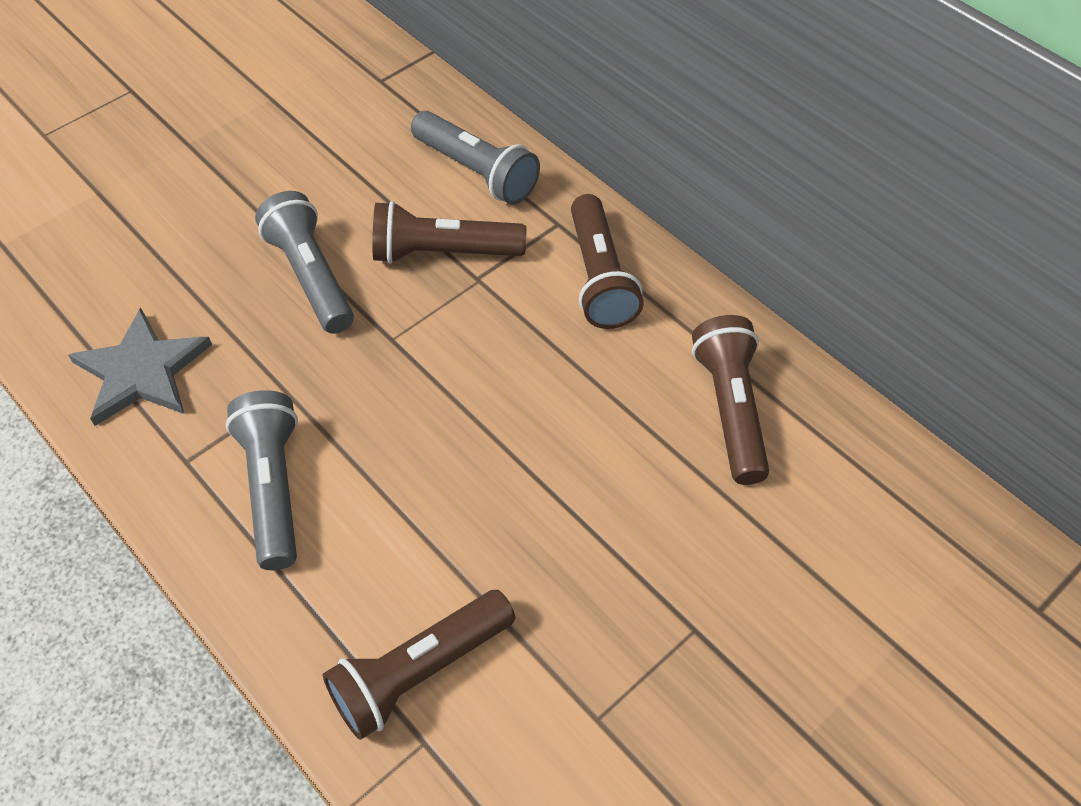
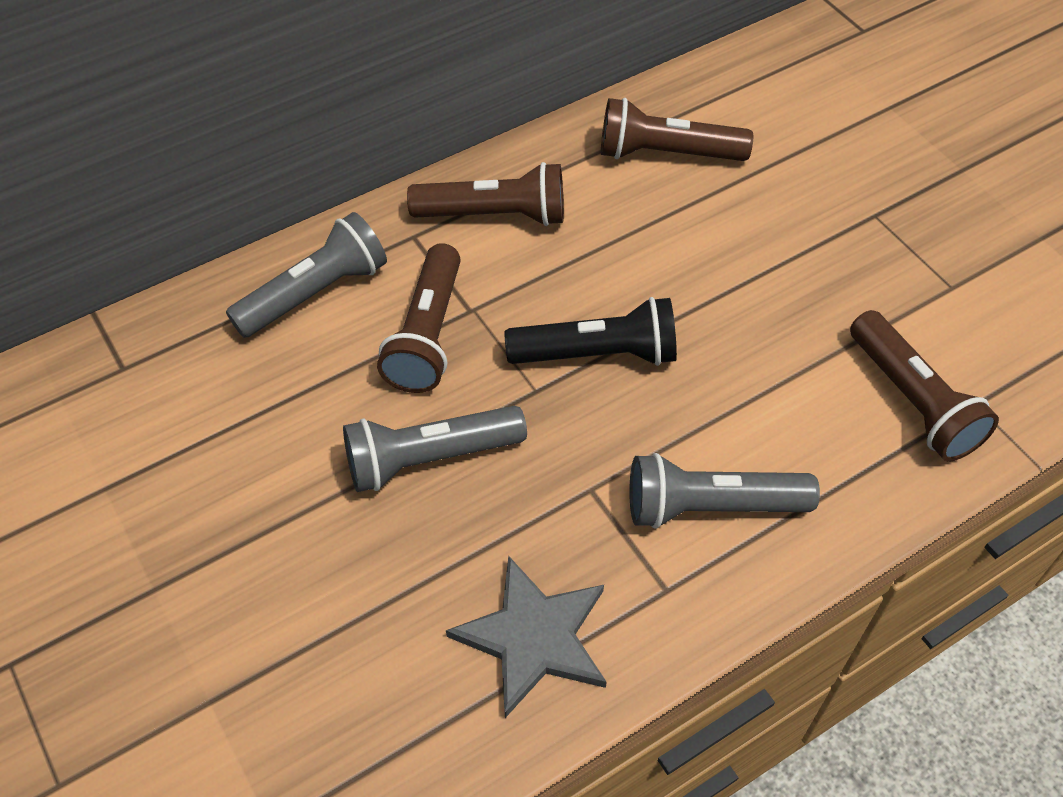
camera: 80 degrees left, 0 degrees up
(440, 380) = (597, 354): none -> black flashlight

